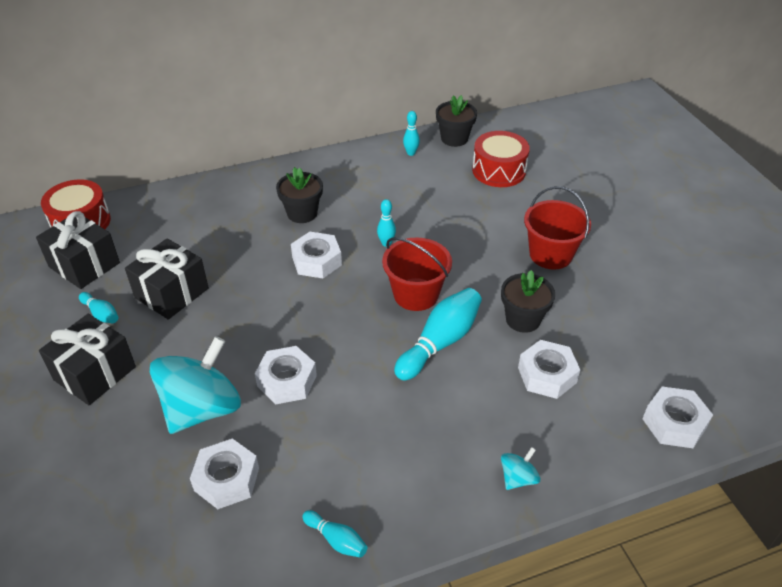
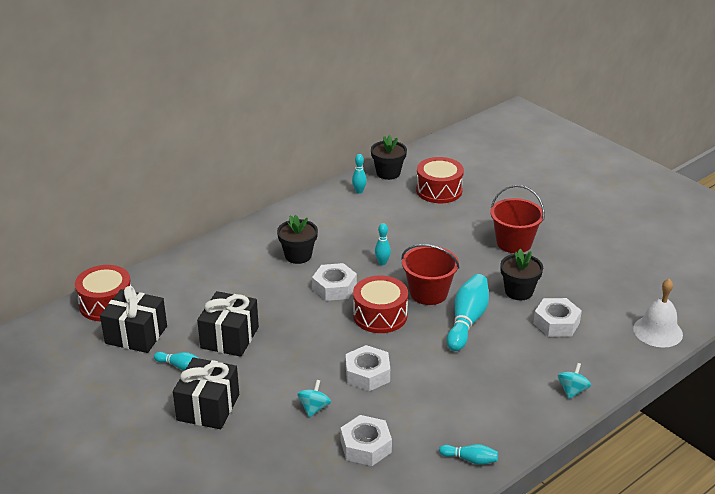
camera: 20 degrees left, 10 degrees down
(202, 408) = (314, 408): turquoise spinning top -> turquoise spinning top, size x0.44
(345, 308) = (380, 315): none -> red drum
(674, 423) = (658, 331): white nut -> white bell

